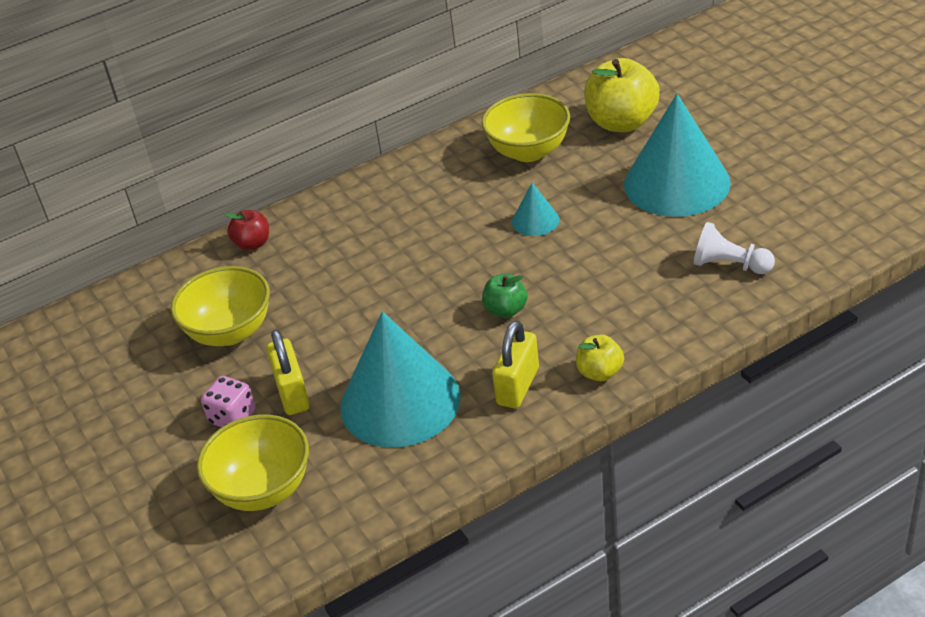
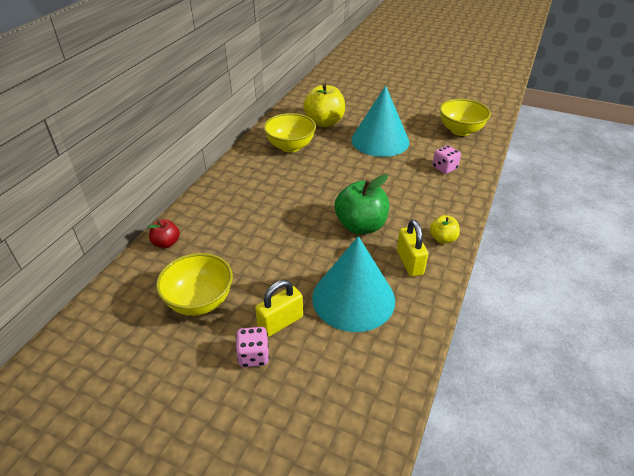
camera: 40 degrees left, 0 degrees up
(263, 489) = (321, 394): yellow bowl -> yellow bowl (460, 131)
(292, 393) = (280, 322): yellow padlock -> yellow padlock turned 75 degrees counterclockwise
(506, 310) = (360, 226): green apple -> green apple, size x1.90
(535, 220) = (329, 177): turquoise cone -> none
(729, 265) = (444, 168): white pawn -> pink dice

